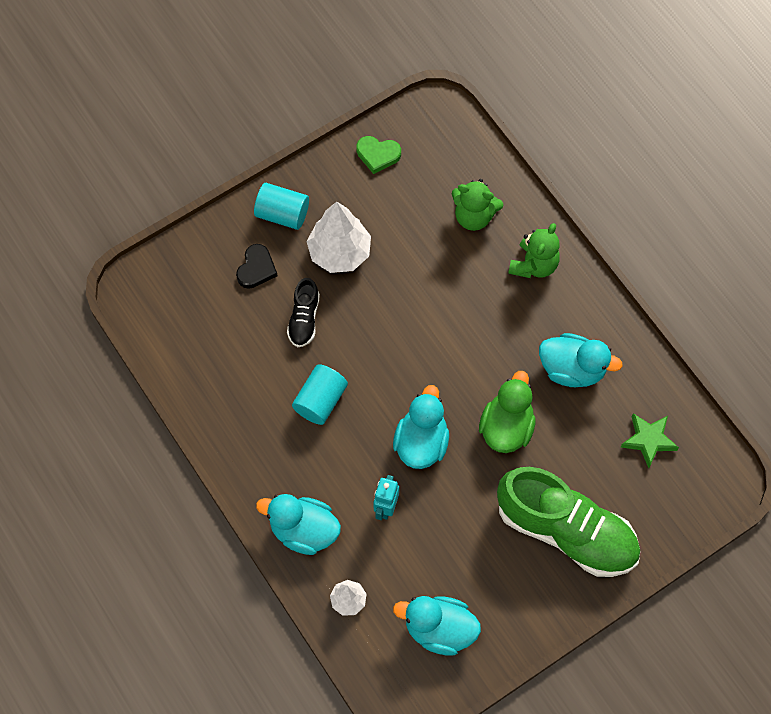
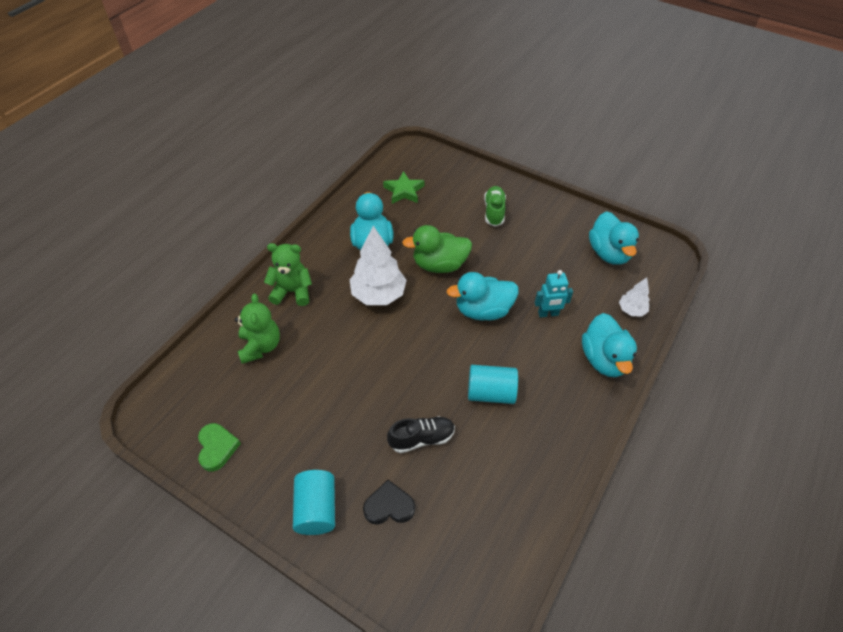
camera: 115 degrees left, 15 degrees down
(339, 252) = (339, 437): white tree -> white tree (378, 294)
(566, 531) = (494, 212): green shoe -> green shoe, size x0.46

